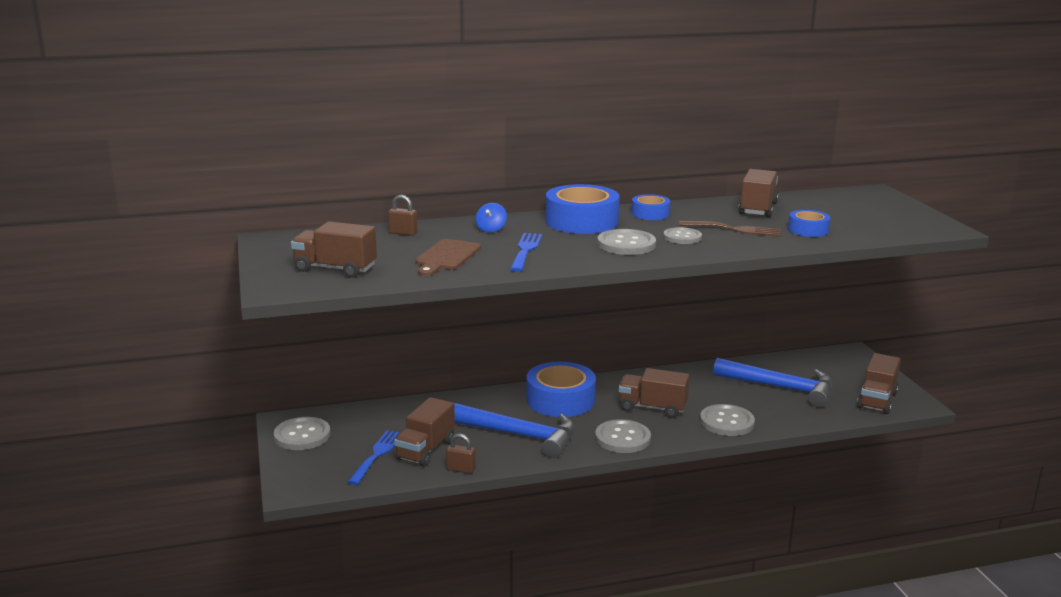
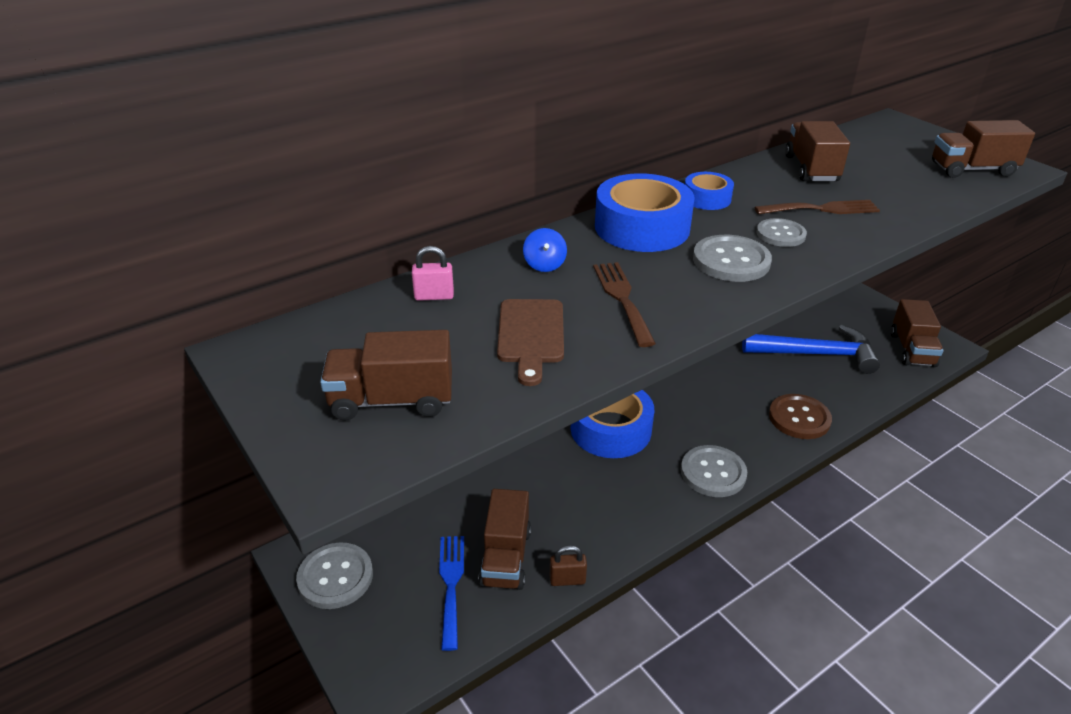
camera: 20 degrees left, 15 degrees up
(403, 233) = (434, 296): brown padlock -> pink padlock
(521, 435) = (602, 499): blue hammer -> none
(525, 250) = (622, 299): blue fork -> brown fork
(652, 408) = (713, 416): brown truck -> brown truck (972, 169)
(726, 422) = (799, 418): grey button -> brown button
(808, 230) = (896, 195): blue tape -> none

